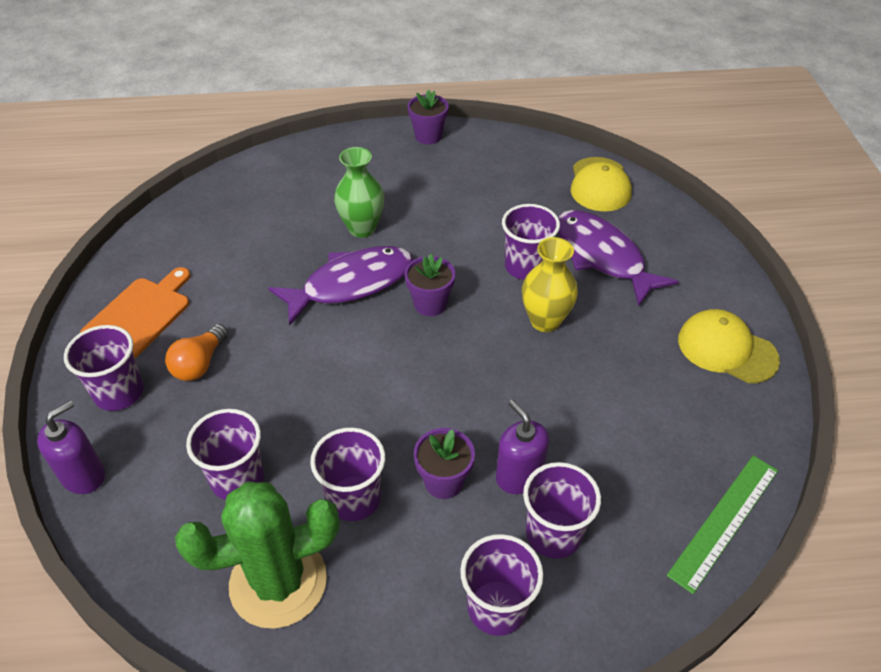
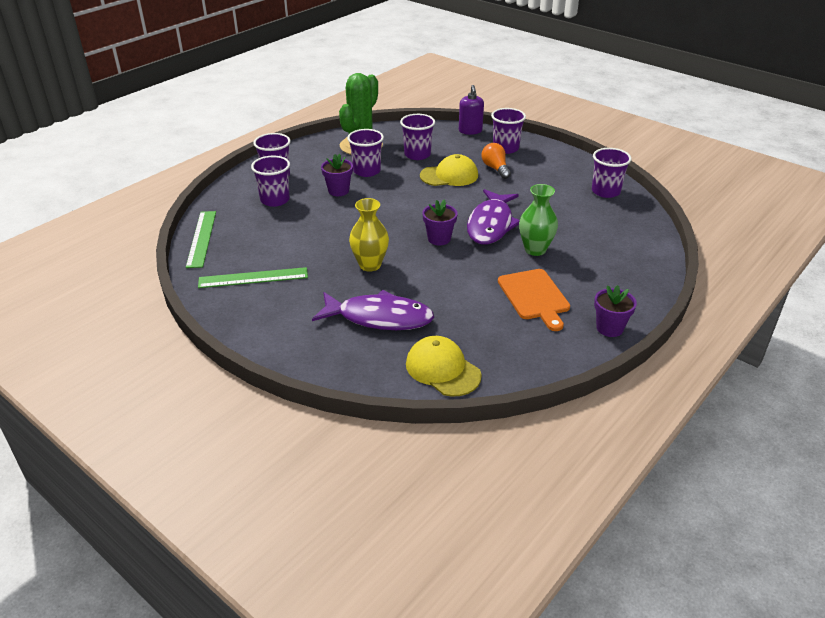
camera: 135 degrees right, 10 degrees down
(140, 315) = (552, 167): orange cutting board -> orange cutting board (534, 297)
(519, 476) = (309, 207): purple soap dispenser -> none
(526, 267) = (416, 284): purple cup -> purple cup (605, 191)
(696, 393) = (253, 278): none -> green ruler
(726, 349) = (251, 308): yellow cap -> yellow cap (449, 175)

